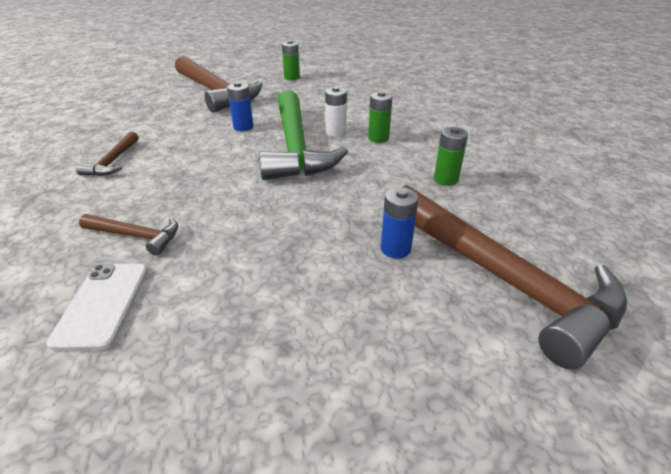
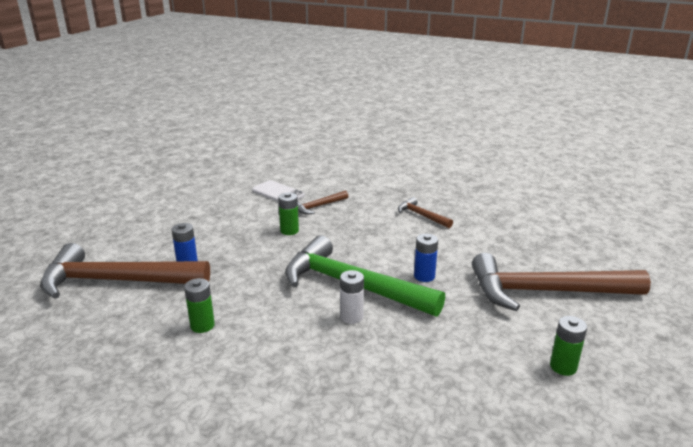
camera: 130 degrees right, 10 degrees down
(378, 138) = (309, 334): green battery -> green battery (289, 231)

